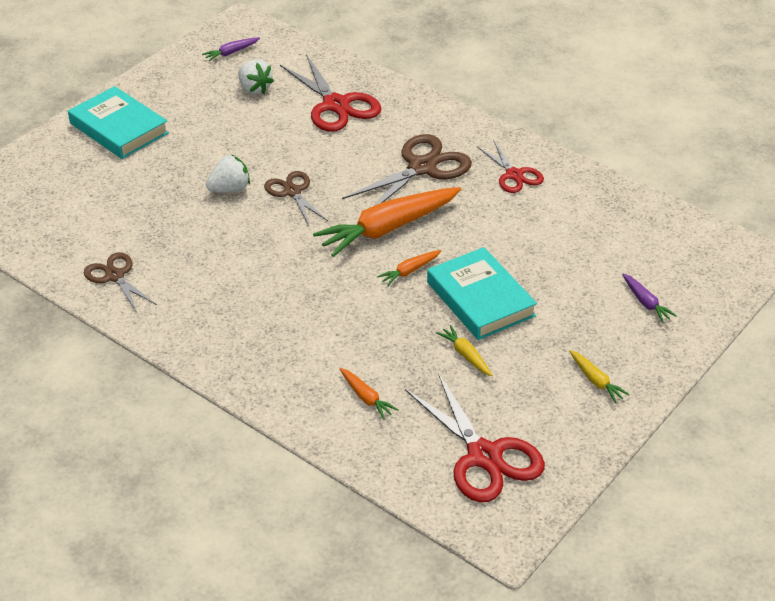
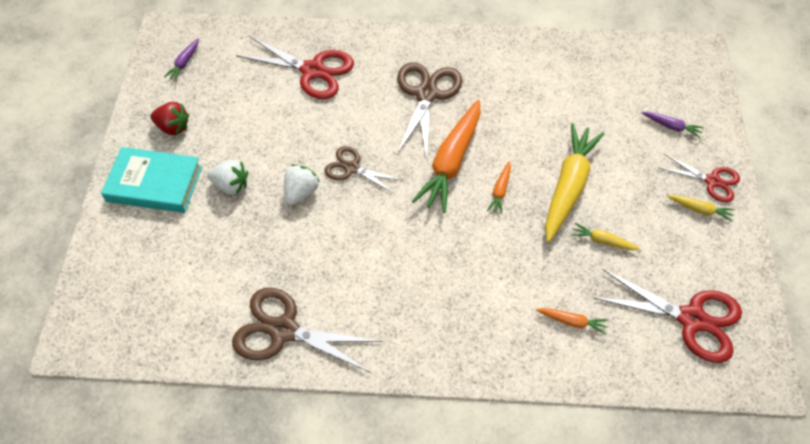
camera: 35 degrees left, 15 degrees up
(115, 276) = (283, 330): brown scissors -> brown scissors, size x1.65
(174, 95) = (173, 127): none -> red strawberry
(254, 89) = (234, 88): white strawberry -> white strawberry (231, 185)
(480, 299) = (568, 186): turquoise book -> yellow carrot
(514, 175) = (495, 67): red scissors -> red scissors (712, 181)

